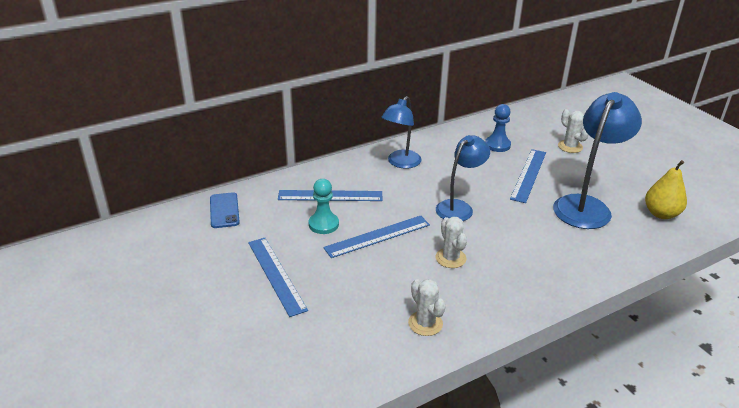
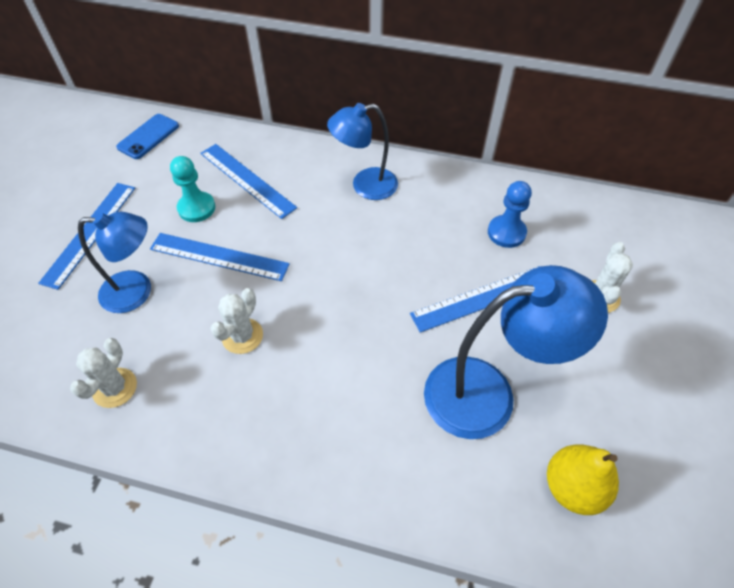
camera: 45 degrees right, 20 degrees up
(459, 207) = (341, 282): blue lamp -> blue lamp (137, 291)

